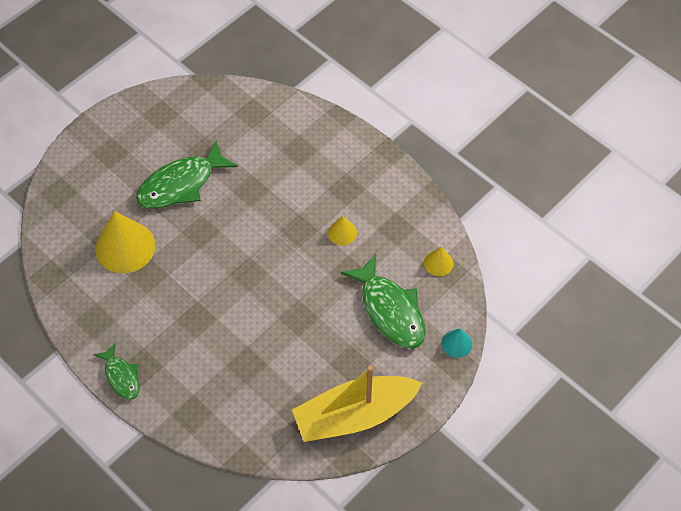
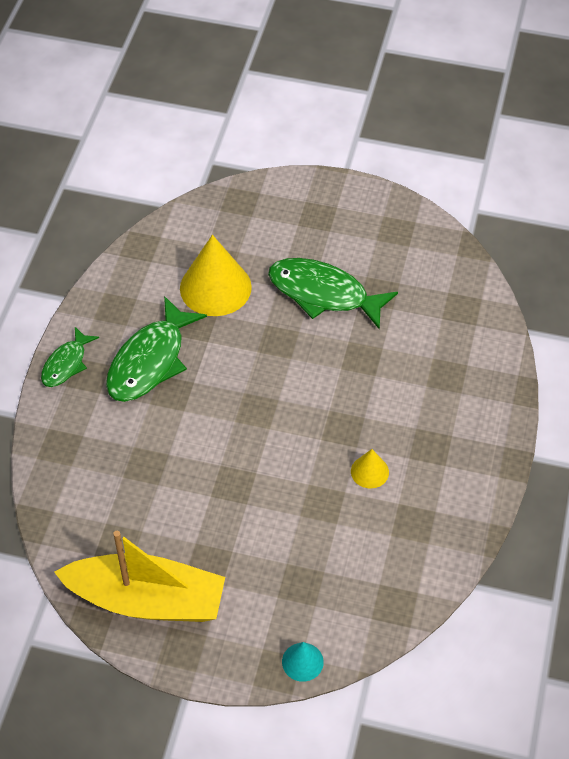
camera: 60 degrees right, 5 degrees down
(355, 415) = (146, 600): yellow boat -> yellow boat turned 150 degrees clockwise
(390, 310) = (301, 570): green fish -> green fish (150, 361)
(438, 263) = (398, 590): yellow cone -> none

